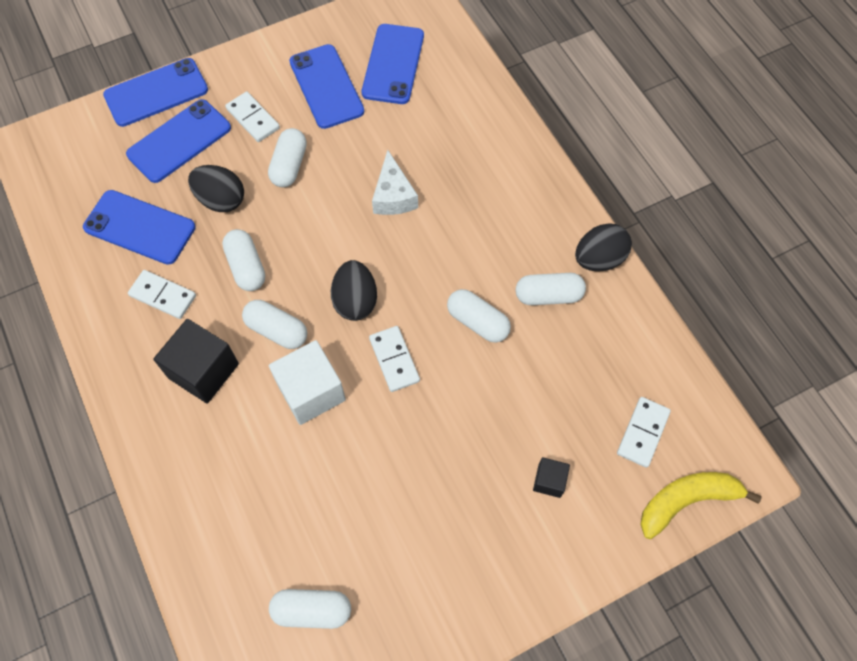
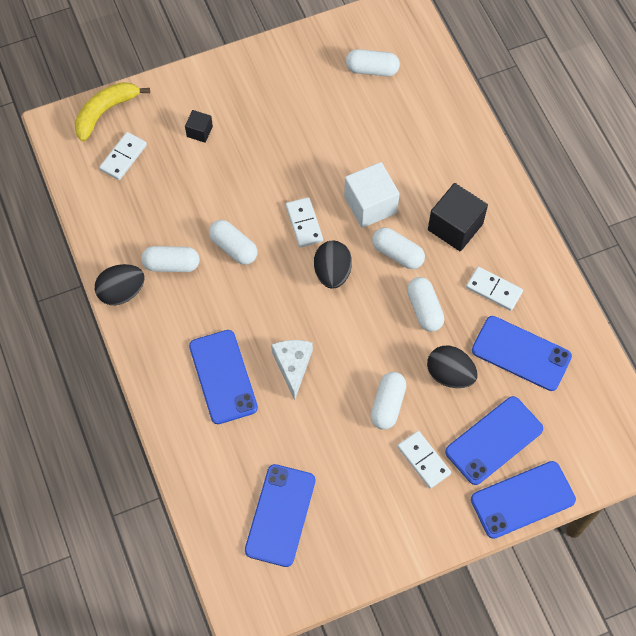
camera: 175 degrees left, 0 degrees up
(326, 86) = (350, 492): blue phone -> blue phone (223, 377)
(686, 501) = (105, 112): yellow banana -> yellow banana turned 150 degrees clockwise

